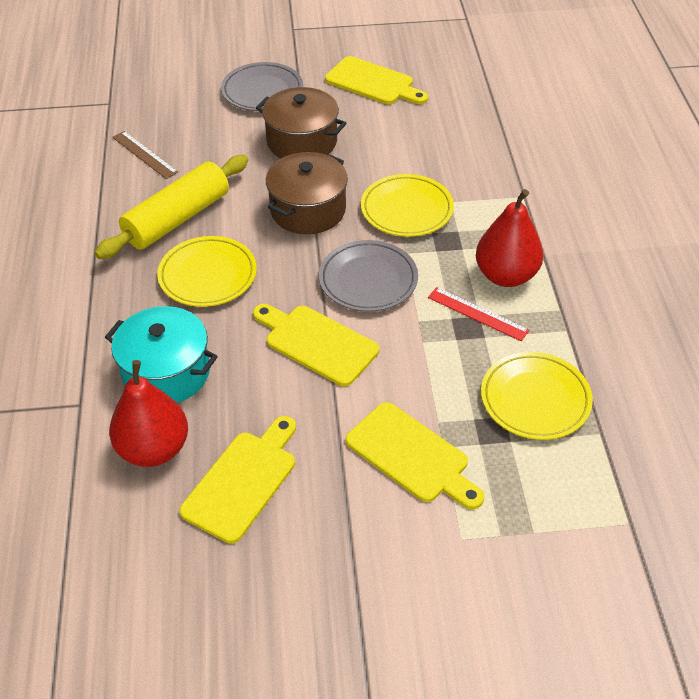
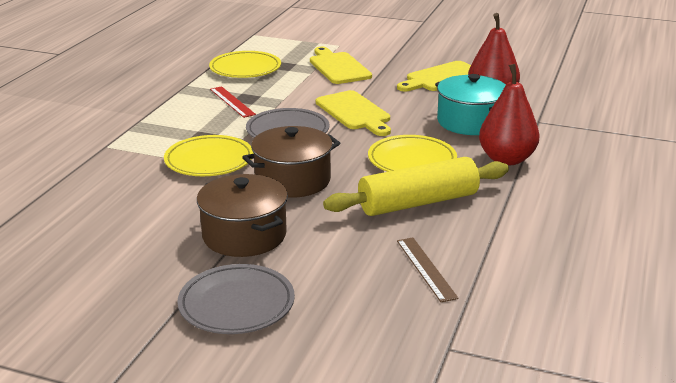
camera: 155 degrees left, 20 degrees down
(373, 83) = (98, 275): yellow cutting board -> none
(506, 275) = (187, 112): red pear -> red pear (506, 159)

